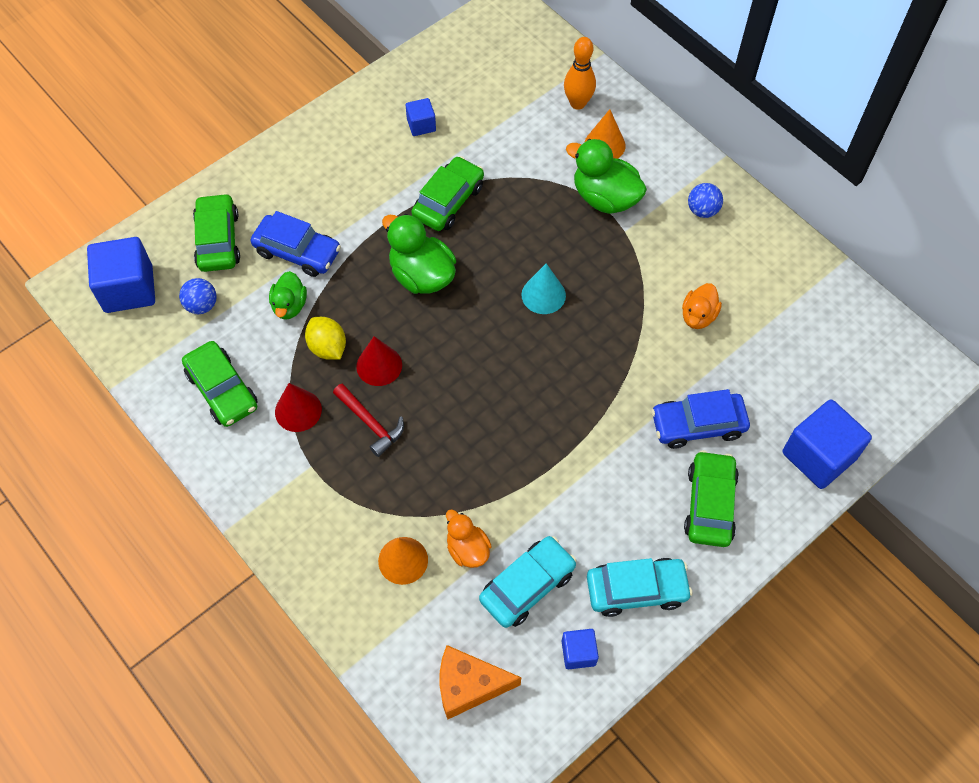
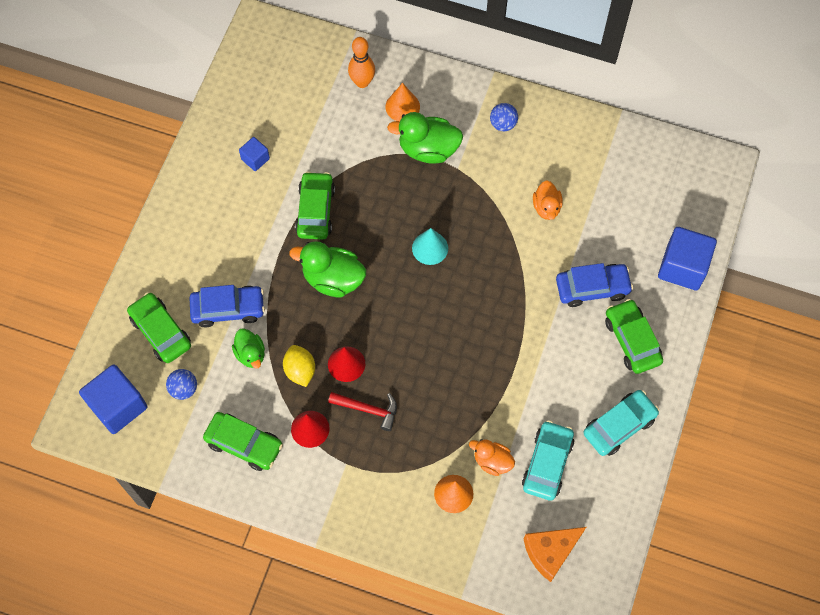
camera: 30 degrees left, 5 degrees up
(327, 347) = (300, 370): yellow lemon -> yellow lemon turned 45 degrees clockwise
(578, 653) = (607, 489): blue cube -> none
(698, 425) = (592, 288): blue car -> blue car turned 150 degrees counterclockwise

